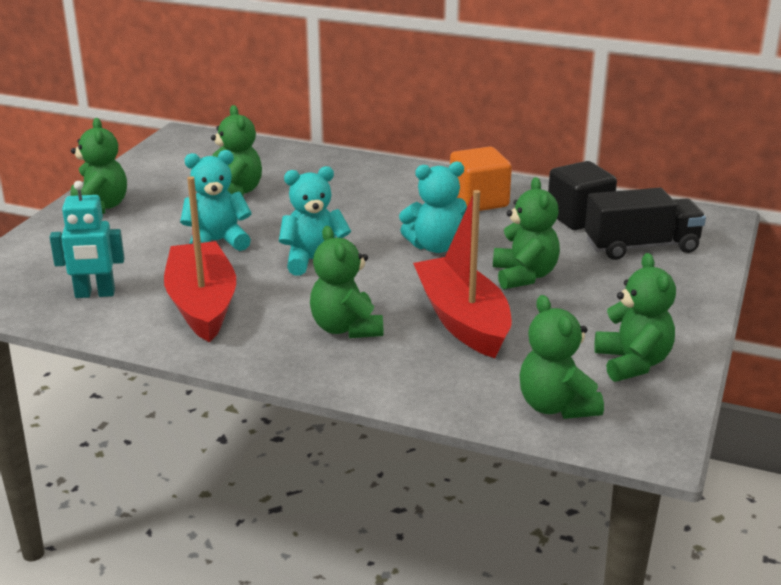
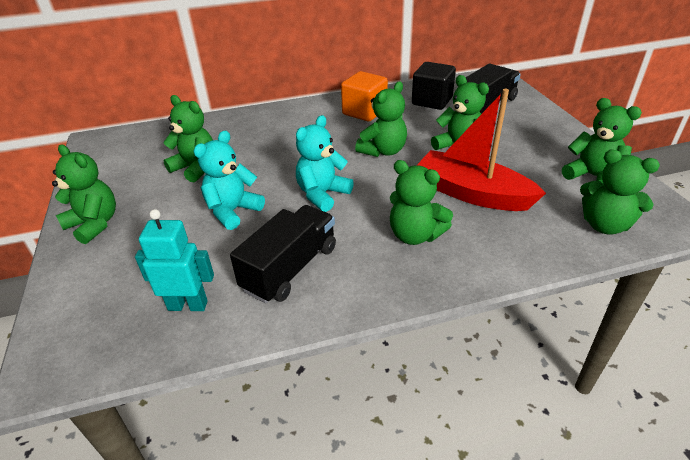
camera: 35 degrees left, 10 degrees up
(95, 294) = (188, 305): turquoise robot -> turquoise robot turned 135 degrees counterclockwise
(202, 304) = (290, 268): red boat -> black truck
(435, 246) = (383, 151): turquoise teddy bear -> green teddy bear

